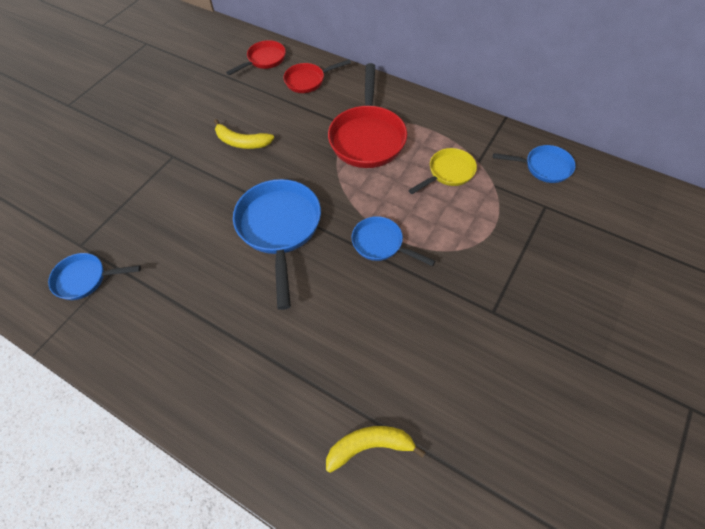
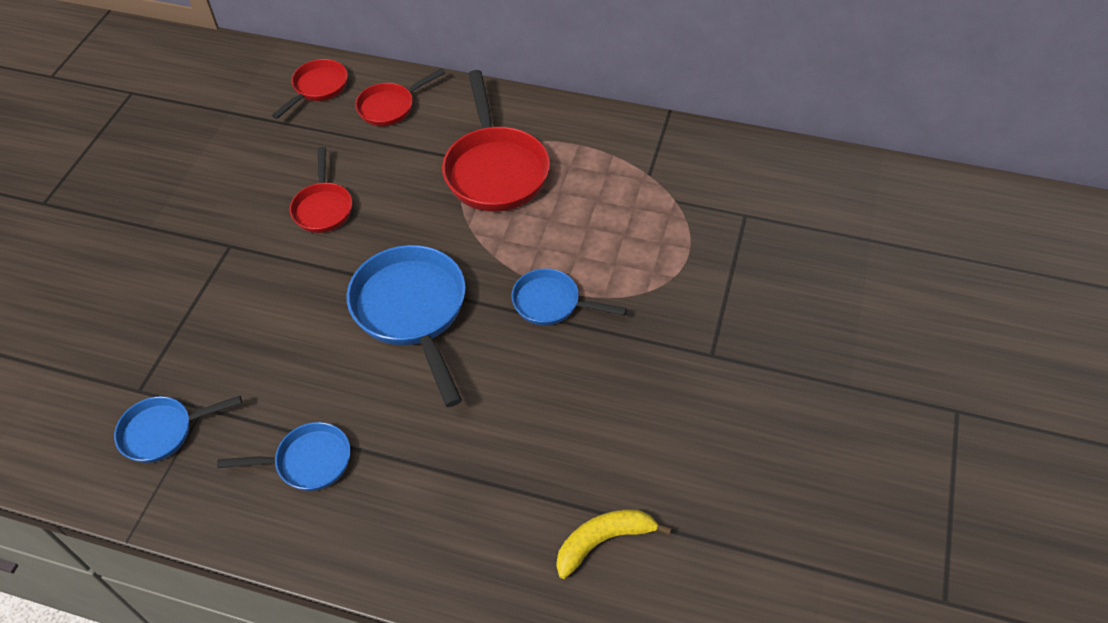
camera: 15 degrees left, 5 degrees down
(242, 142) = (323, 208): yellow banana -> red pan
(448, 173) = (614, 196): yellow pan -> none
(543, 167) = (732, 166): blue pan -> blue pan (308, 461)

